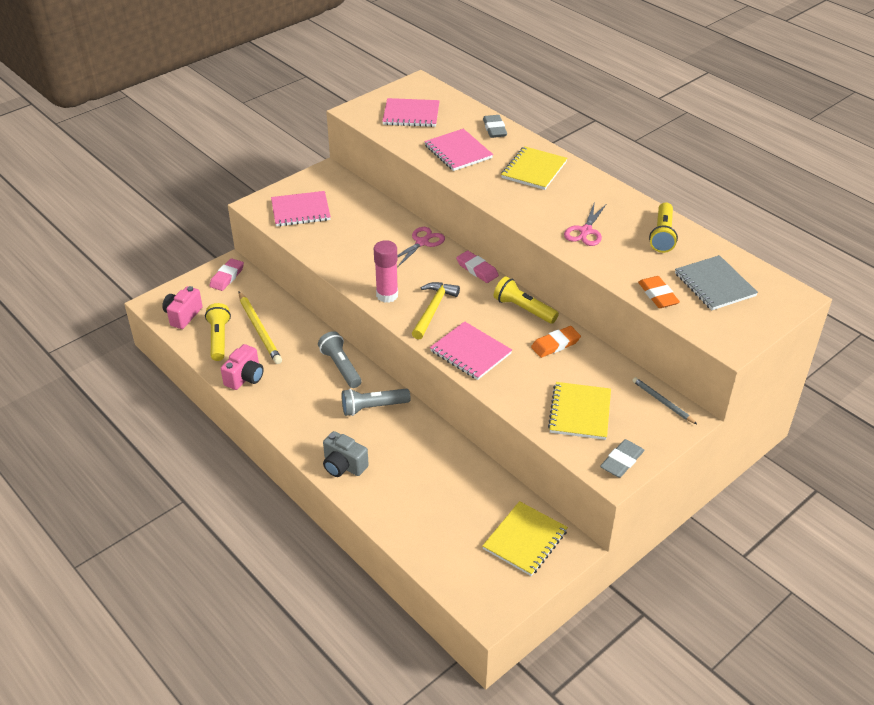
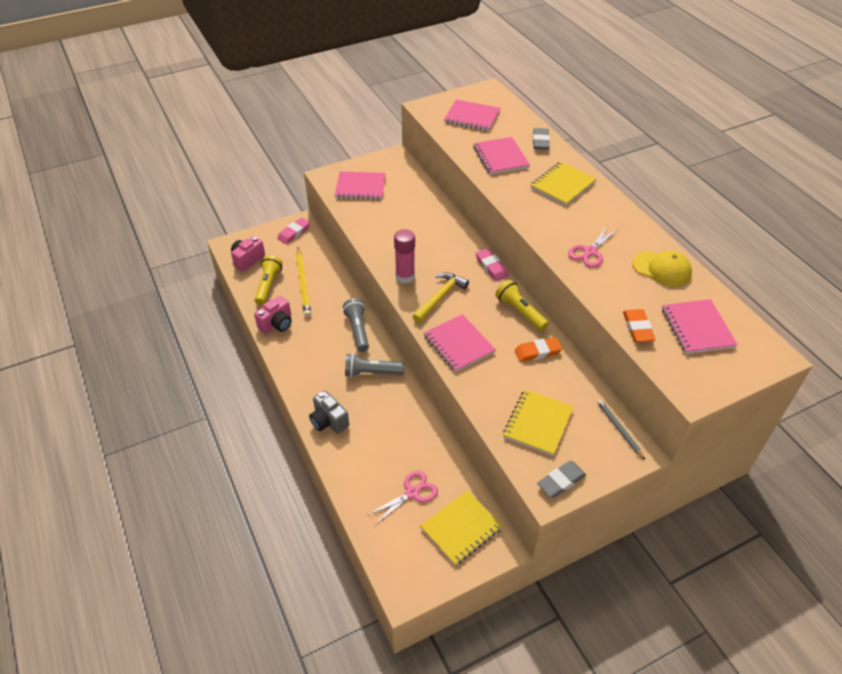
camera: 15 degrees right, 5 degrees up
(422, 242) = (452, 233): pink scissors -> pink scissors (412, 493)
(662, 235) = (662, 269): yellow flashlight -> yellow cap
(714, 285) = (697, 328): grey notebook -> pink notebook

